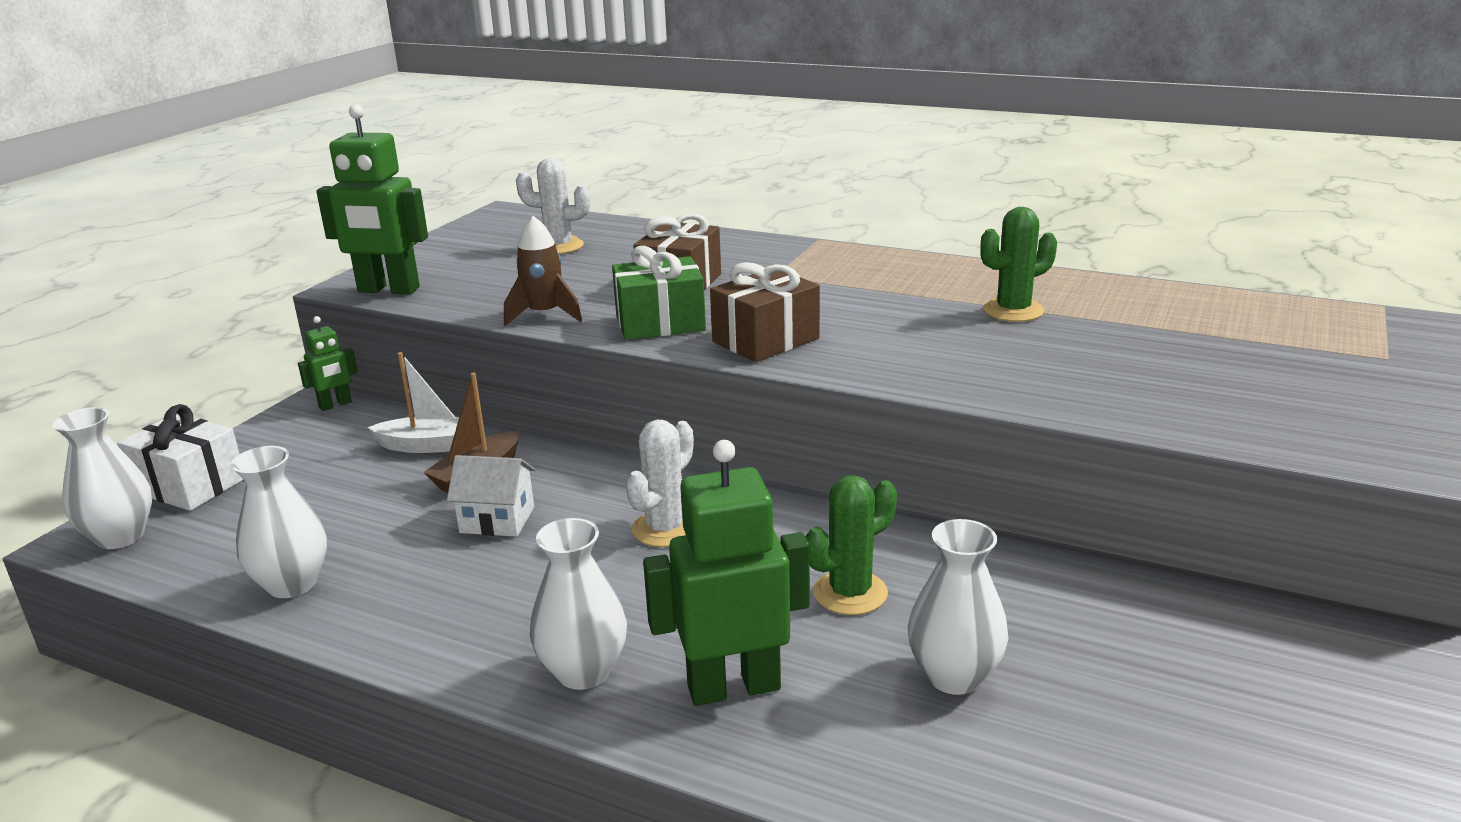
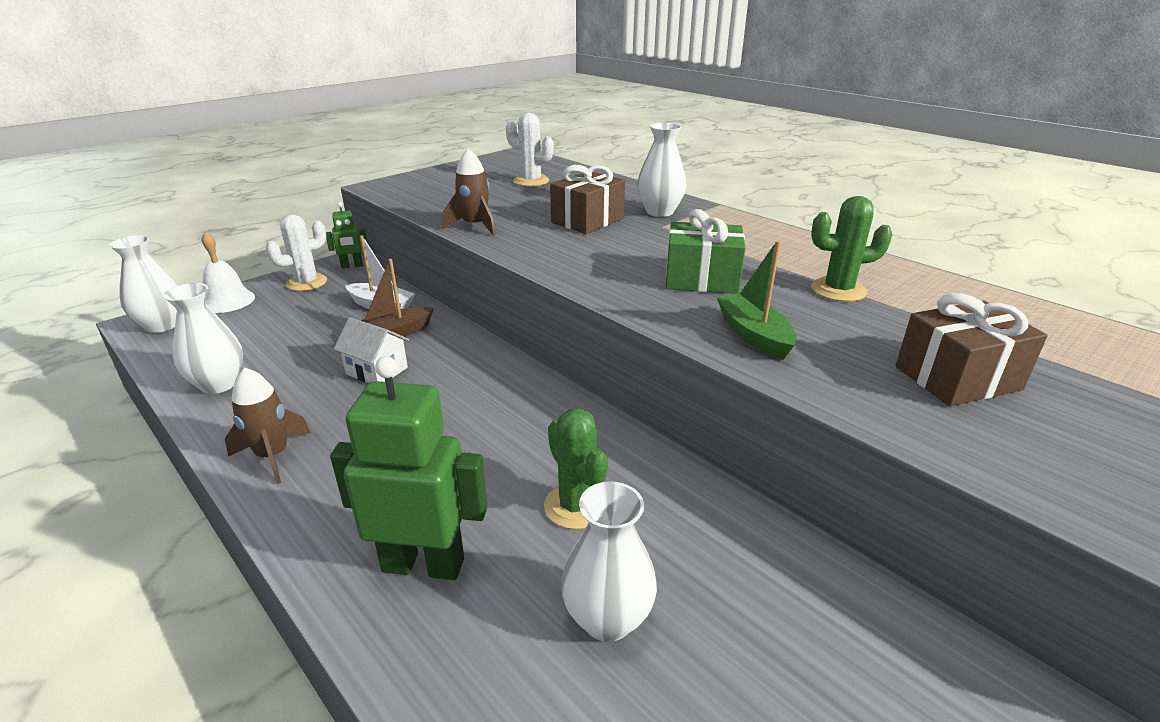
camera: 20 degrees right, 5 degrees up
(190, 485) = (227, 301): white gift -> white bell
(388, 290) = (397, 192): green robot -> none
(453, 639) = (273, 456): none -> brown rocket
(583, 672) = (331, 512): white vase -> white vase (659, 212)
(660, 323) = (546, 247): green gift -> green gift (701, 279)
(665, 529) = (480, 408): white cactus -> white cactus (306, 283)
(765, 340) = (611, 275): brown gift -> brown gift (957, 378)
(850, 593) = (576, 506): green cactus -> green cactus turned 75 degrees clockwise
(965, 371) = (753, 335): none -> green boat

